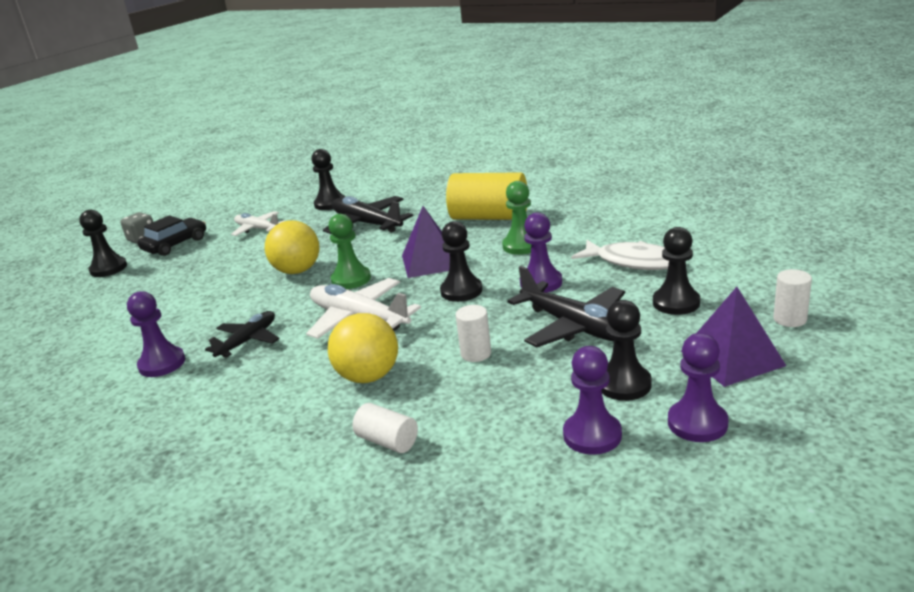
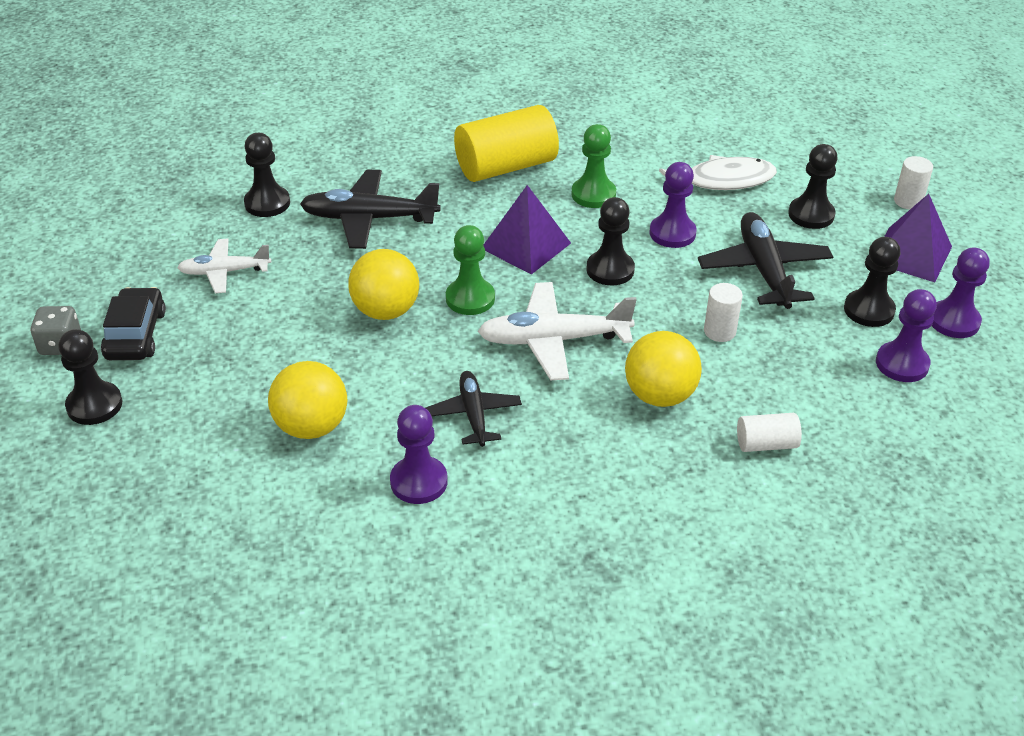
camera: 45 degrees left, 15 degrees up
(167, 314) = (311, 427): none -> yellow ball
(575, 327) = (764, 270): black plane -> black plane turned 105 degrees counterclockwise

